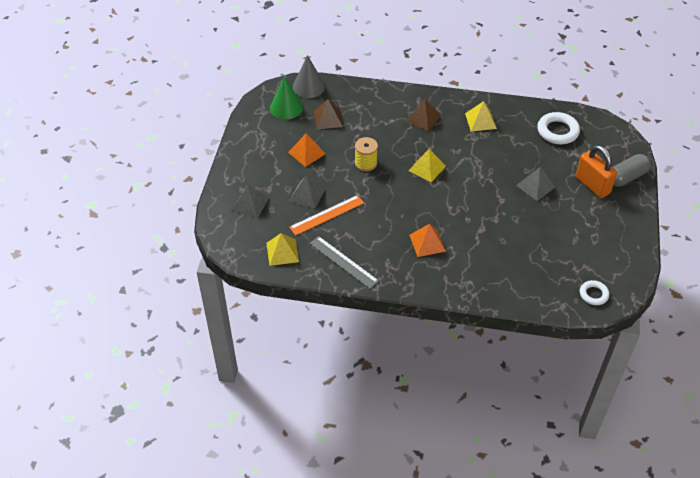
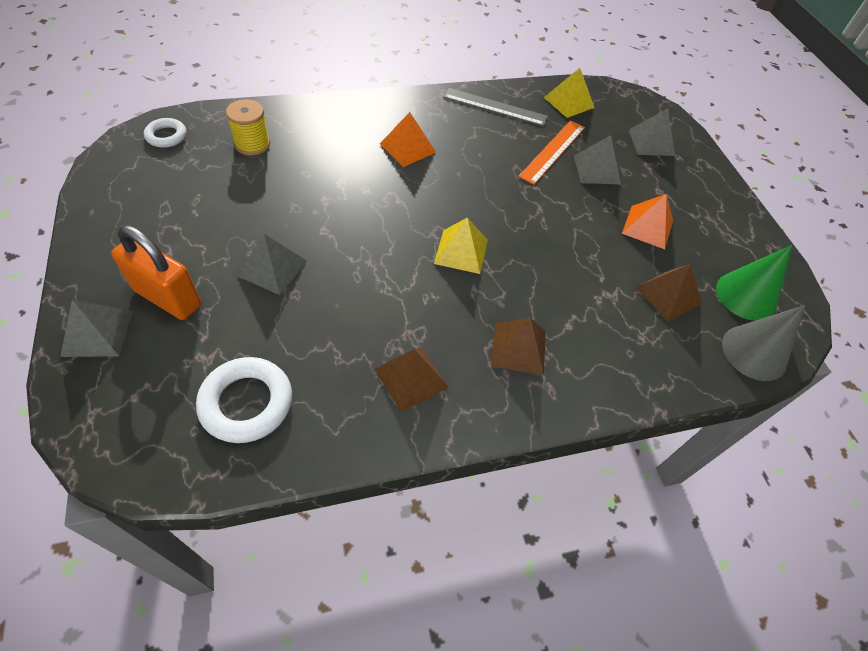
camera: 150 degrees right, 5 degrees up
(366, 163) = (555, 234): yellow spool -> yellow spool (252, 144)
(480, 121) = (411, 378): yellow pyramid -> brown pyramid
(626, 177) = (97, 333): grey capsule -> grey pyramid

